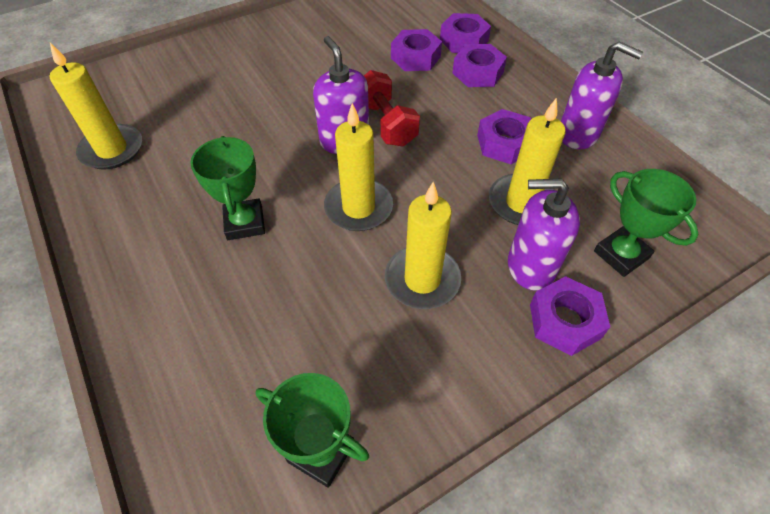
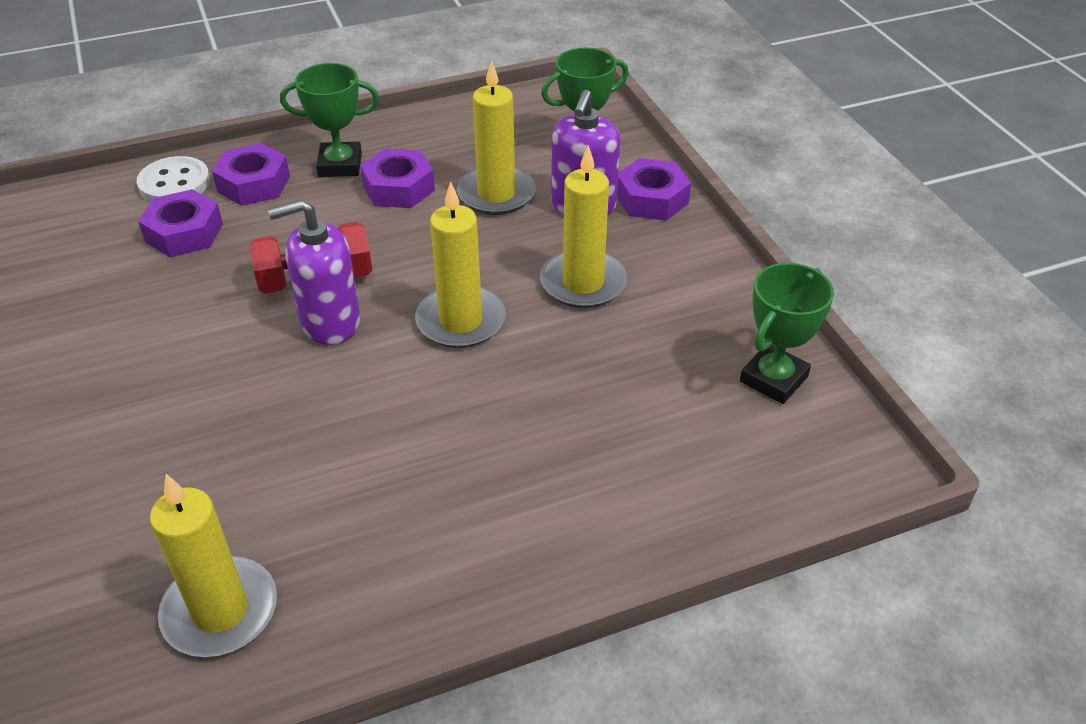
camera: 80 degrees left, 10 degrees down
(245, 223) = (452, 432): green trophy -> green trophy (340, 165)
(463, 40) = (174, 183): purple nut -> white button
(578, 134) = (407, 133): purple soap dispenser -> none

